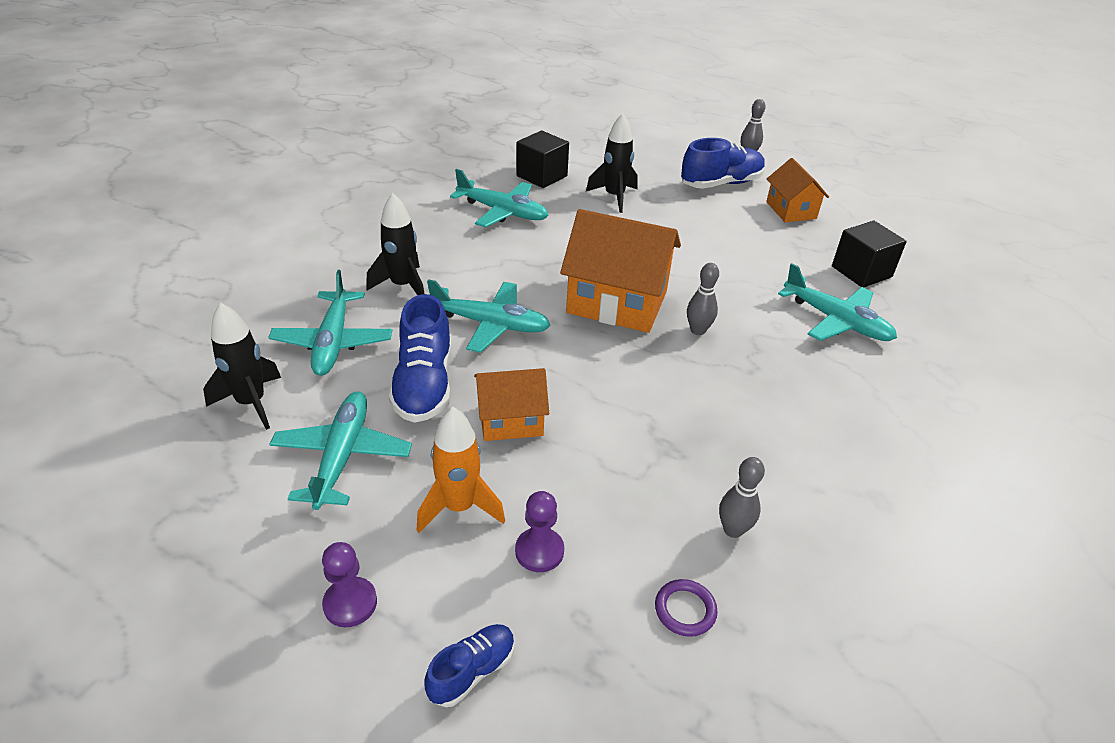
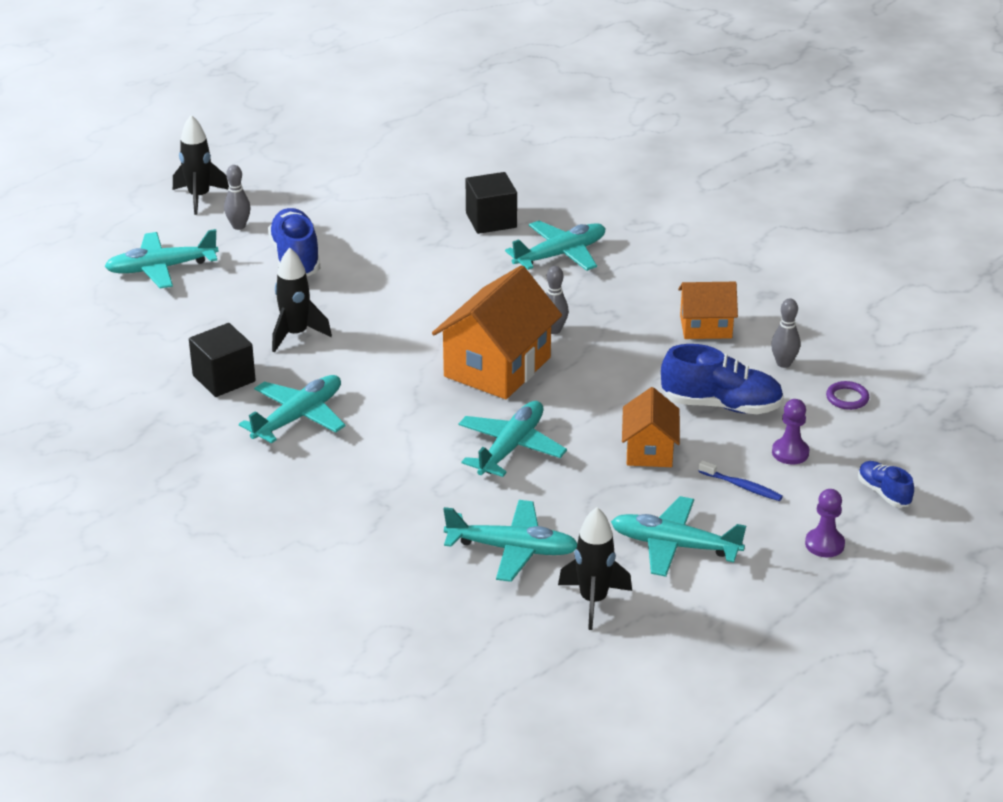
camera: 75 degrees left, 5 degrees down
(403, 286) = (427, 499): black rocket -> black rocket (199, 197)
(424, 384) = (591, 495): blue shoe -> blue shoe (721, 405)
(459, 507) = (742, 486): orange rocket -> blue toothbrush
(669, 135) = (162, 268): none -> turquoise plane
(791, 210) = (369, 229): orange house -> orange house (706, 327)

